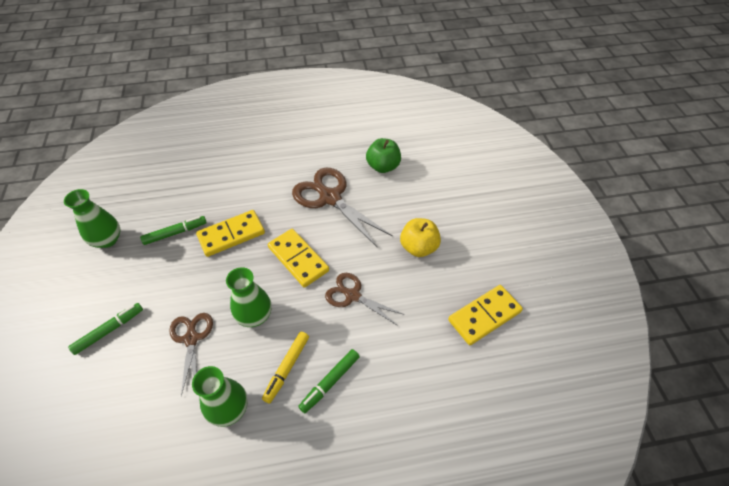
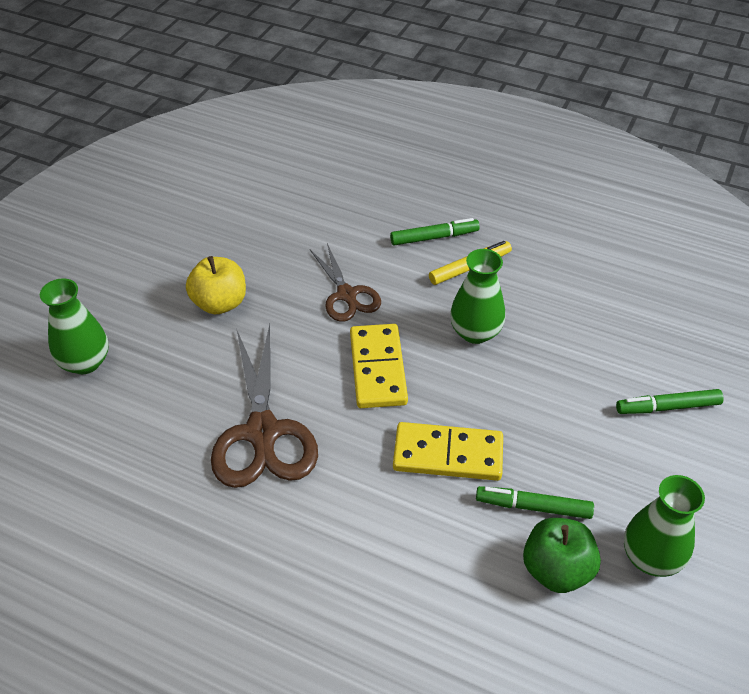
camera: 145 degrees left, 5 degrees down
(191, 339) = (563, 345): brown scissors -> none
(229, 408) = (548, 265): green vase -> green vase (85, 362)
(383, 166) = (135, 440): green apple -> green apple (556, 569)
(484, 316) = (232, 211): yellow domino -> none

